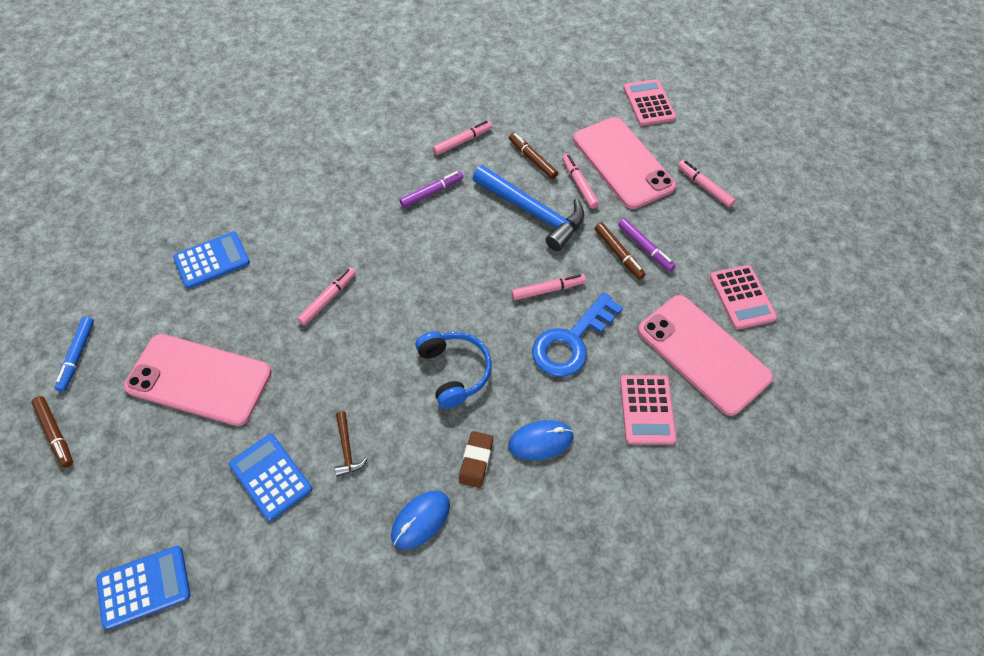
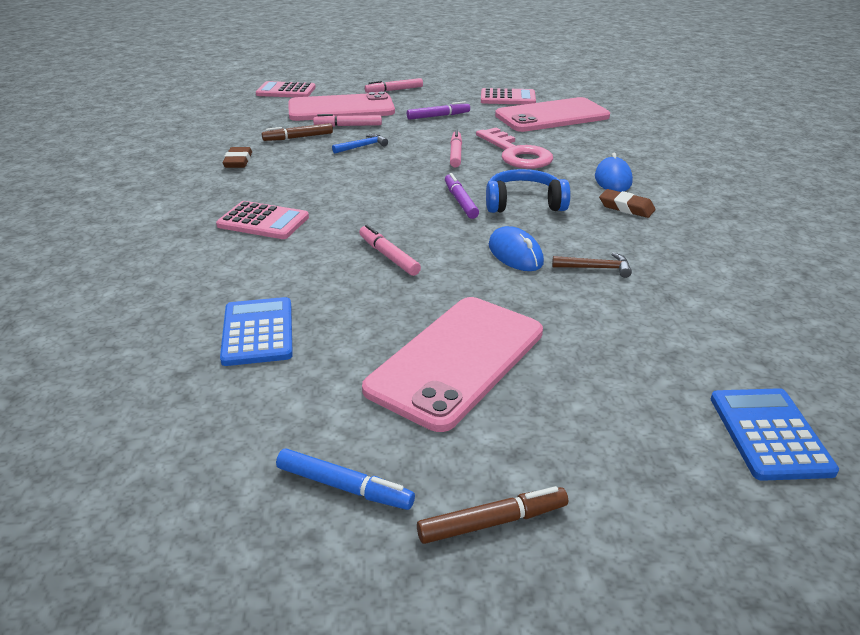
camera: 70 degrees left, 25 degrees down
(271, 476) = (620, 319): blue calculator -> none
(420, 520) = (685, 240): blue mouse -> blue mouse (515, 254)
(432, 192) = (291, 184): purple marker -> purple marker (460, 201)
(462, 141) = (238, 161): pink marker -> brown eraser
(533, 212) = (362, 146): blue hammer -> blue hammer, size x0.45
(571, 342) = (517, 154): blue key -> pink key
(618, 254) = (437, 125): brown marker -> none
(647, 410) = (595, 140): pink calculator -> pink calculator (263, 221)

